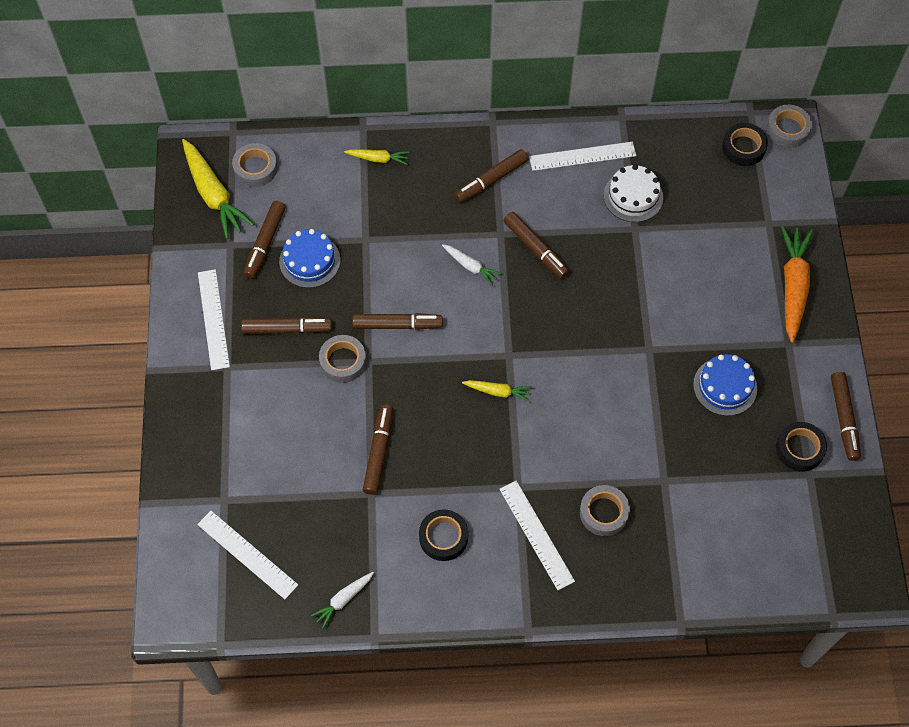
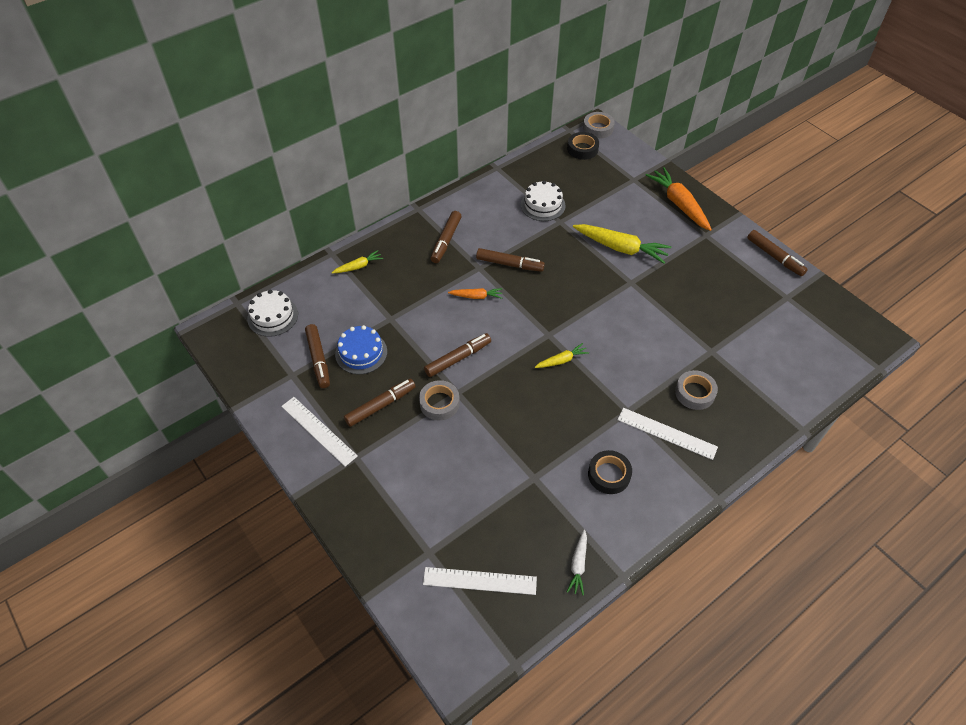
camera: 35 degrees left, 10 degrees down
(213, 194) = (253, 349): yellow carrot -> yellow carrot (621, 248)
(255, 168) = (272, 316): grey tape -> white cake
(378, 452) = (515, 447): brown marker -> none
(470, 266) = (476, 296): white carrot -> orange carrot
(582, 156) = (492, 199): white ruler -> none
(725, 386) = (694, 277): blue cake -> none
(799, 449) = (768, 287): black tape -> none

